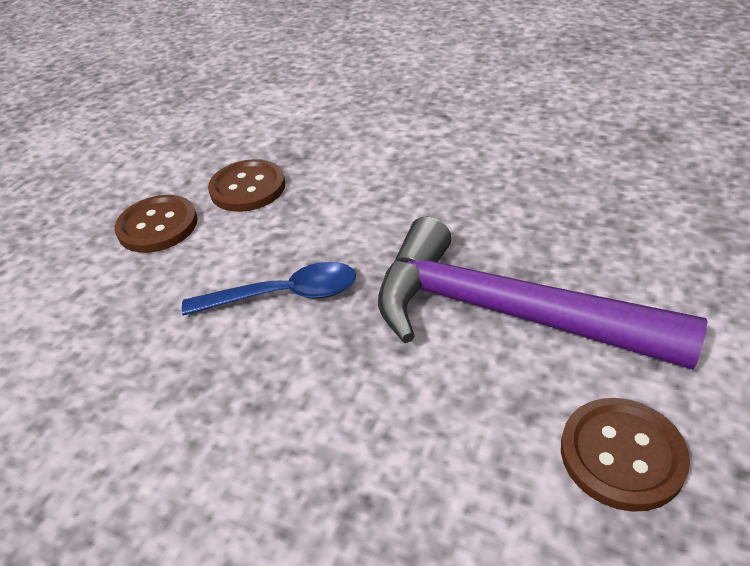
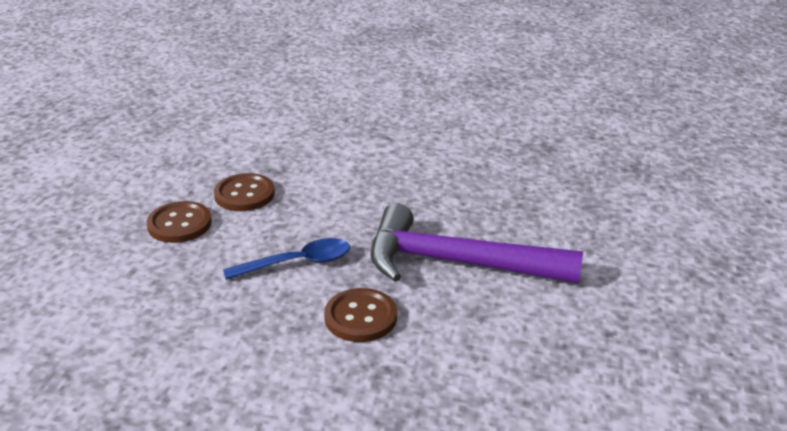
camera: 15 degrees left, 10 degrees down
(622, 455) = (540, 331): brown button -> brown button (360, 317)

